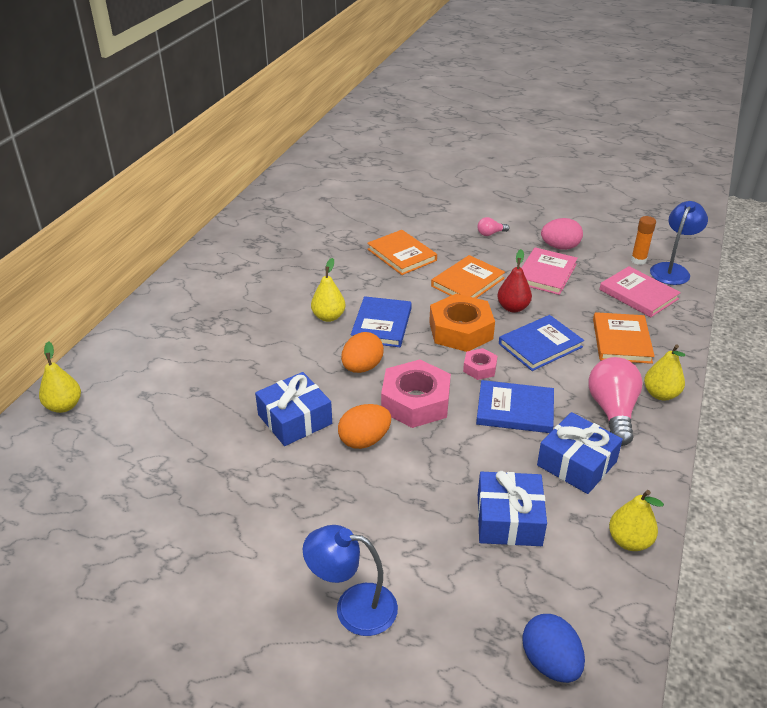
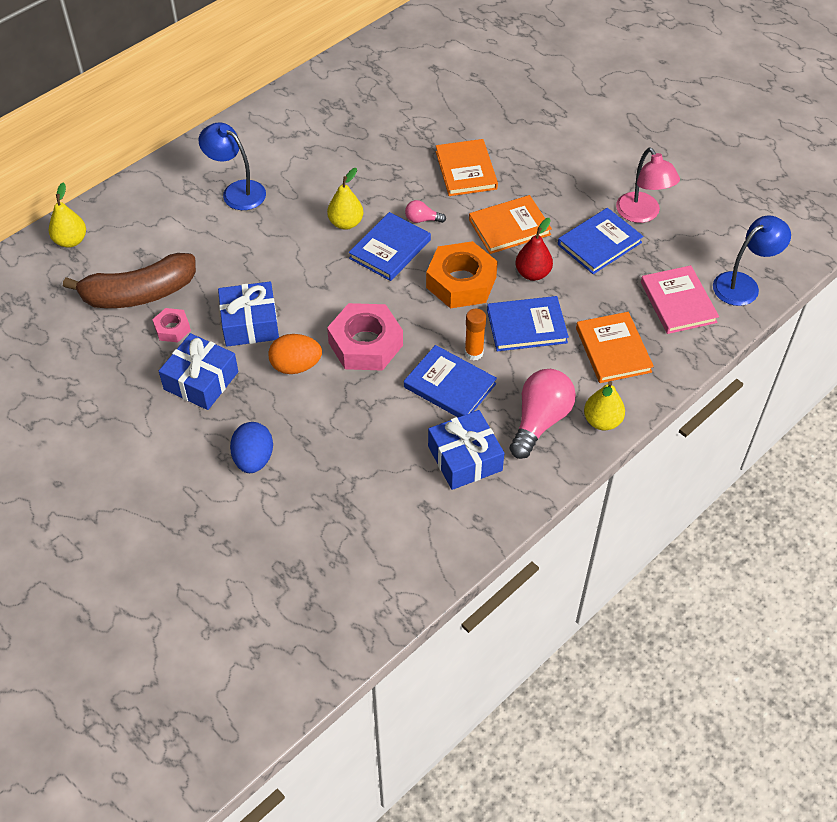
camera: 25 degrees right, 15 degrees up
(165, 429) = (139, 294): none -> brown banana
(353, 607) = (196, 506): blue lamp -> blue lamp (237, 191)
(362, 367) = (341, 291): orange egg -> none
(479, 368) = (449, 330): pink nut -> pink nut (172, 329)
(490, 233) = (579, 172): pink light bulb -> pink light bulb (422, 220)
(509, 519) = (367, 485): blue gift -> blue gift (201, 380)
(546, 274) = (599, 243): pink book -> blue book
(550, 662) = (314, 609): blue egg -> blue egg (253, 459)
(560, 247) = (642, 214): pink egg -> pink lamp
(621, 341) = (613, 350): orange book -> orange book turned 45 degrees counterclockwise
(629, 541) = (454, 544): yellow pear -> none
(638, 260) = (715, 260): orange glue stick -> orange glue stick (474, 353)

